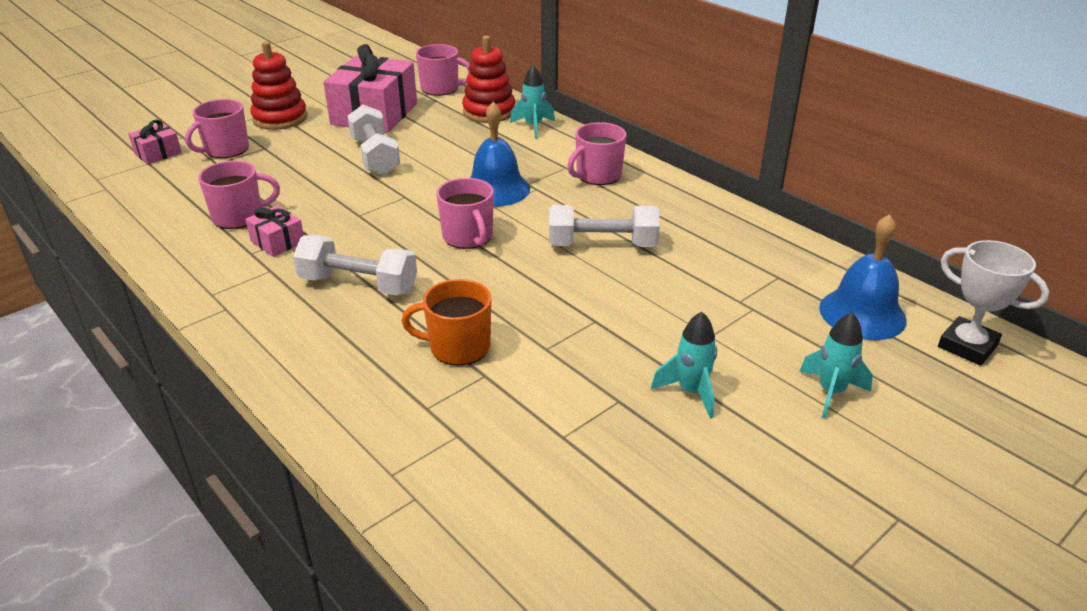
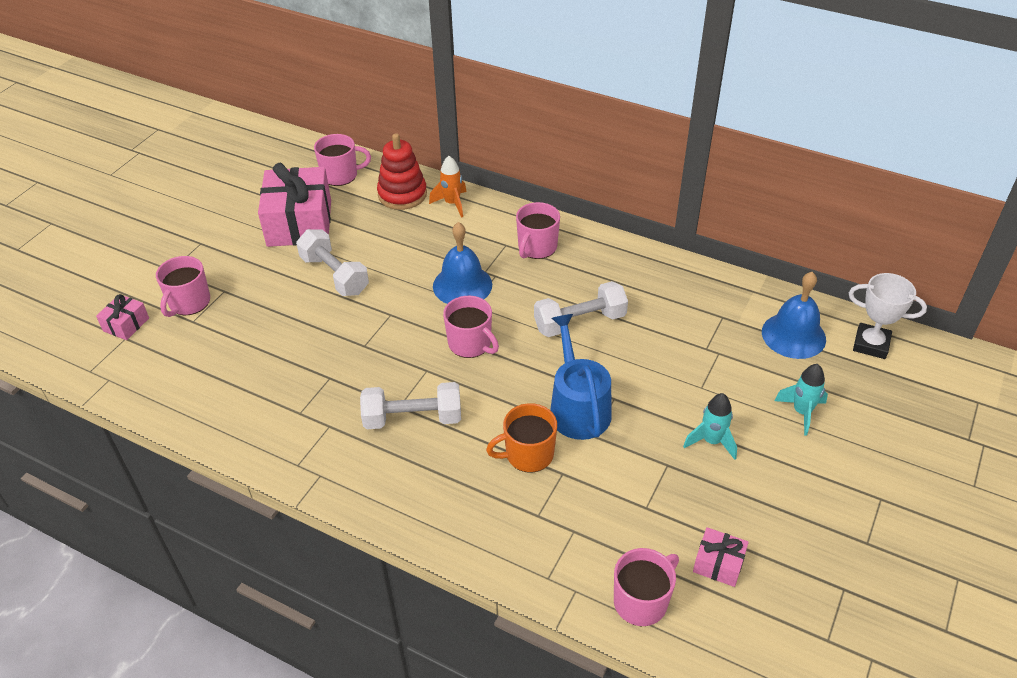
camera: 20 degrees left, 10 degrees up
(239, 217) = (260, 377): pink mug -> pink mug (641, 601)
(277, 242) = (314, 394): pink gift -> pink gift (718, 564)
(280, 118) = (213, 250): red stacking toy -> none
(533, 127) = (452, 204): turquoise rocket -> orange rocket
(546, 318) = (577, 407): none -> blue watering can

